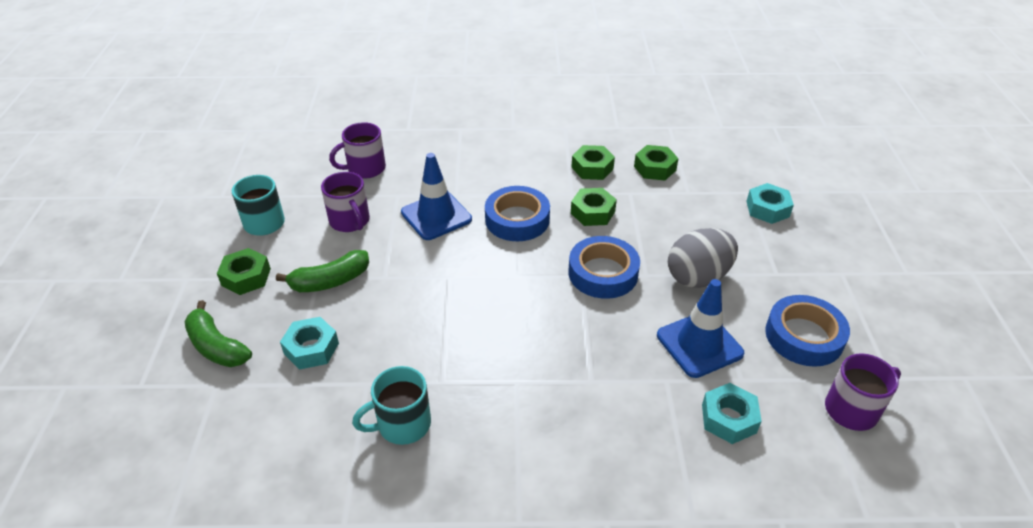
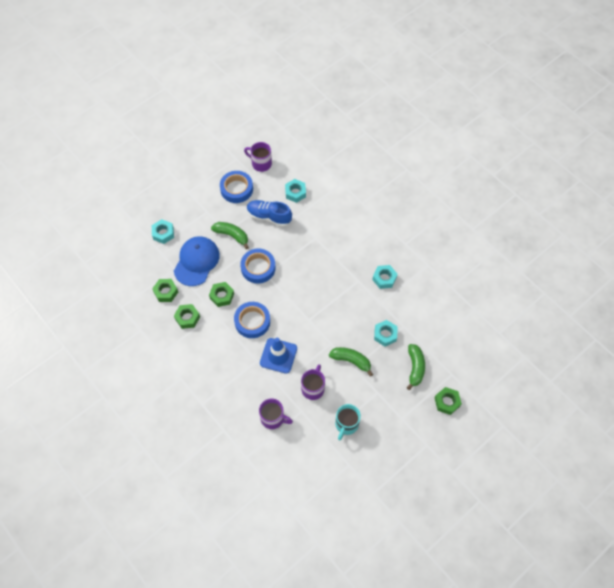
camera: 130 degrees left, 20 degrees up
(246, 277) = (379, 395): green nut -> green nut (447, 402)
(402, 424) = (384, 278): turquoise mug -> turquoise nut
(680, 217) = (196, 261): none -> blue cap
(698, 277) = (232, 235): grey egg -> green banana
(699, 344) = (269, 217): blue traffic cone -> blue shoe

